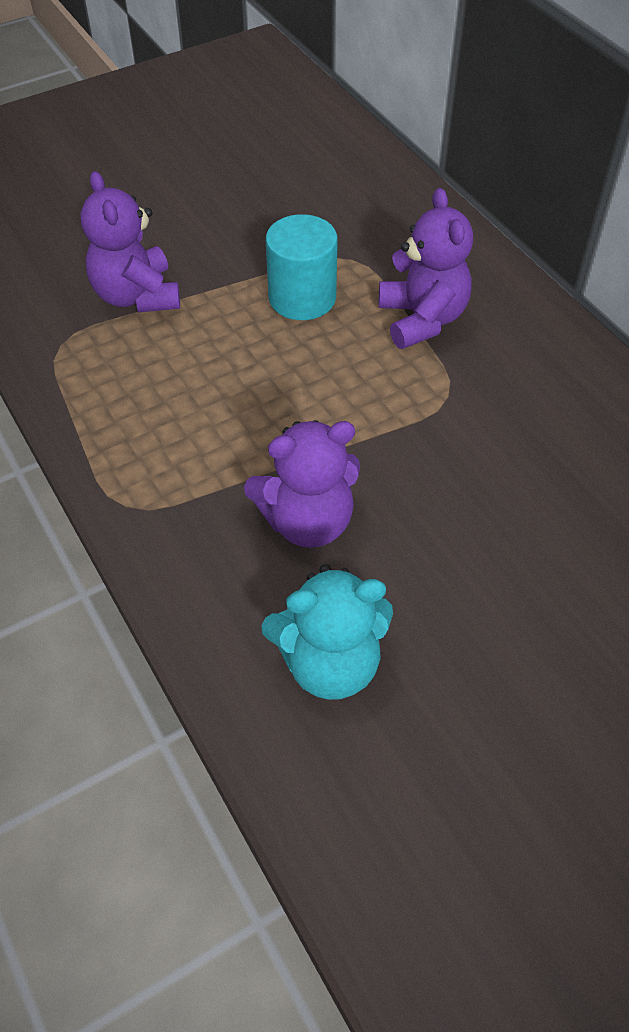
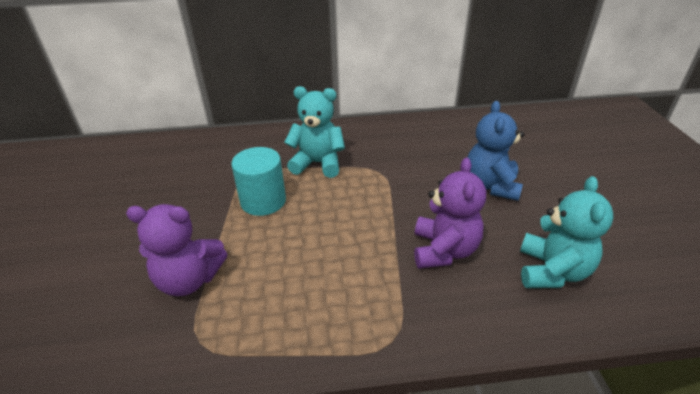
camera: 65 degrees left, 15 degrees down
(422, 319) = (318, 163): purple teddy bear -> turquoise teddy bear
(504, 551) = (491, 185): none -> blue teddy bear

